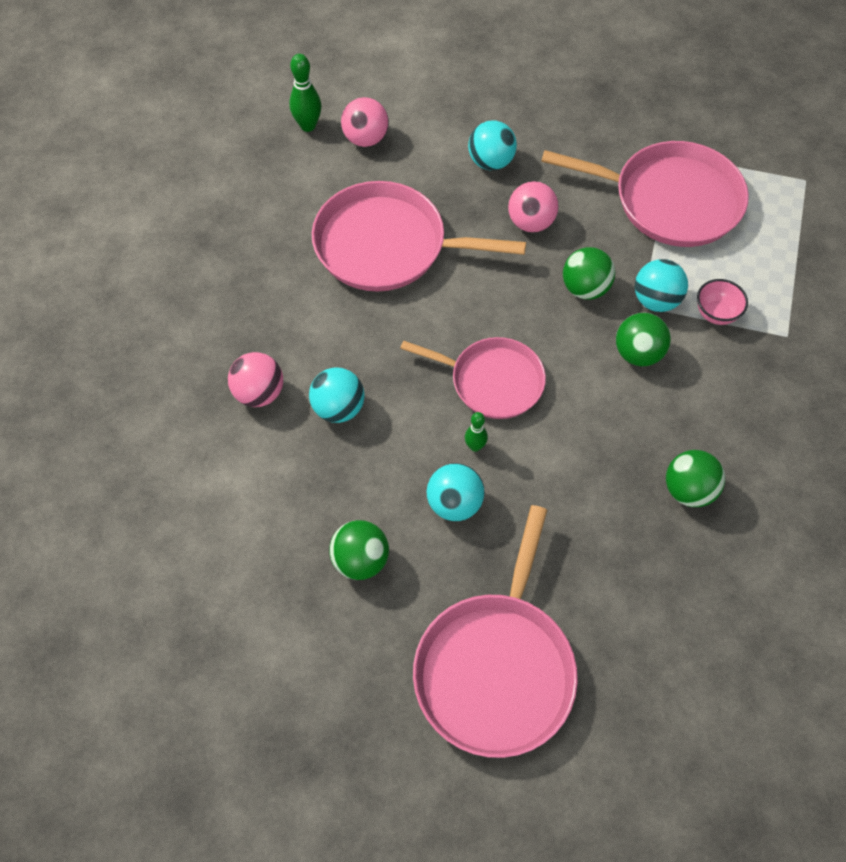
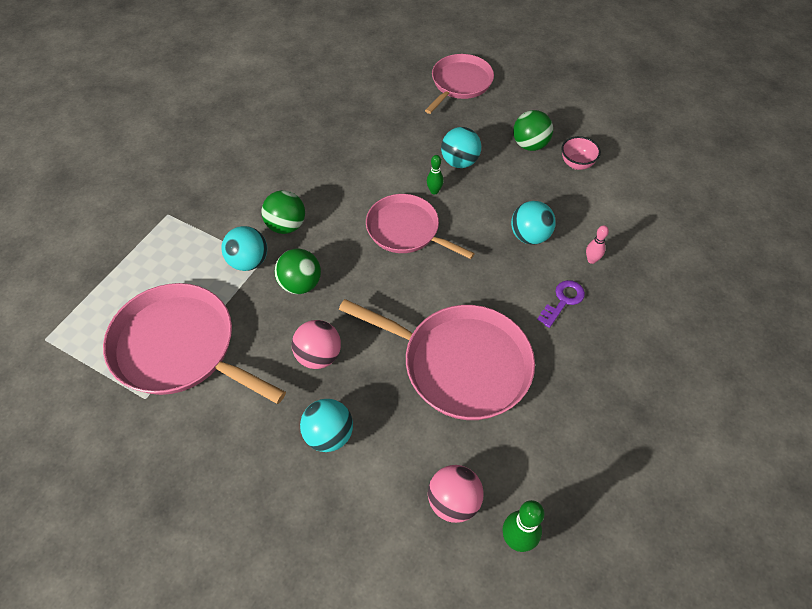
camera: 165 degrees left, 5 degrees down
(259, 393) = (591, 260): pink ball -> pink bowling pin
(289, 334) = (563, 301): none -> purple key
(496, 668) = (460, 83): pink pan -> pink pan, size x0.65
(688, 490) = (302, 139): green ball -> none
(716, 314) = (208, 241): pink bowl -> pink bowl (576, 164)

